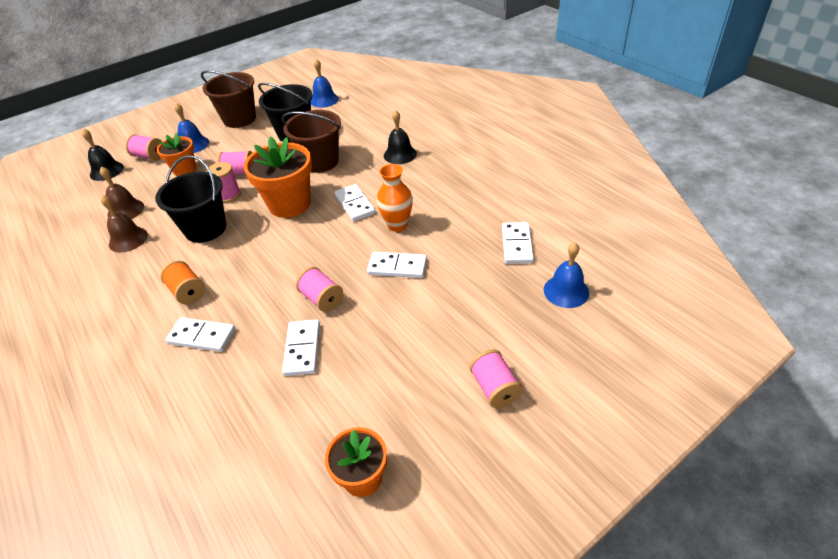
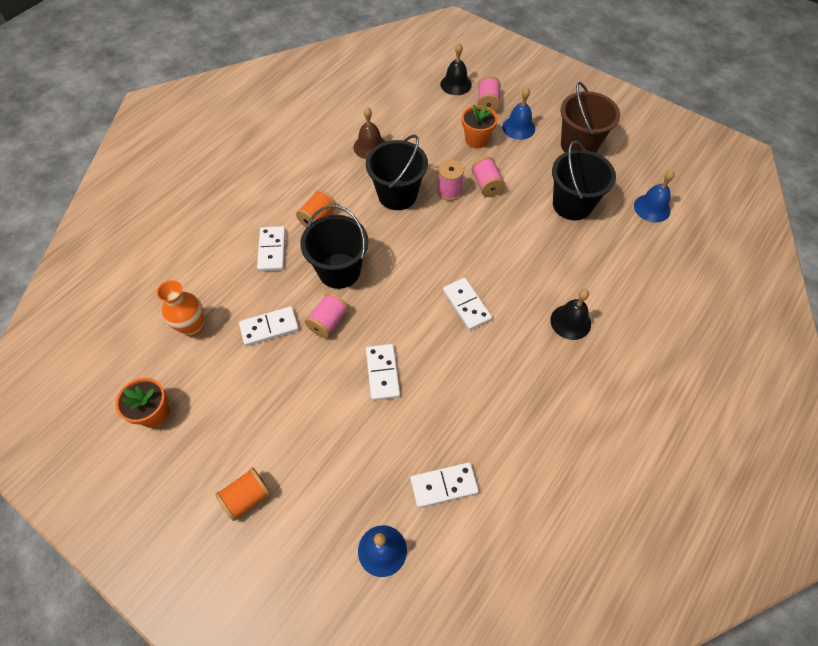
camera: 70 degrees right, 15 degrees up
(125, 210) = (406, 126): brown bell -> none
(266, 283) = (339, 271): none -> black bucket
(289, 204) = (450, 247): orange flower pot -> none
(320, 162) = (528, 248): brown bucket -> none
(355, 204) = (466, 305): white domino -> white domino turned 75 degrees counterclockwise
(397, 225) = (445, 355): orange vase -> orange vase (193, 328)
(494, 388) = (247, 497): pink spool -> orange spool

